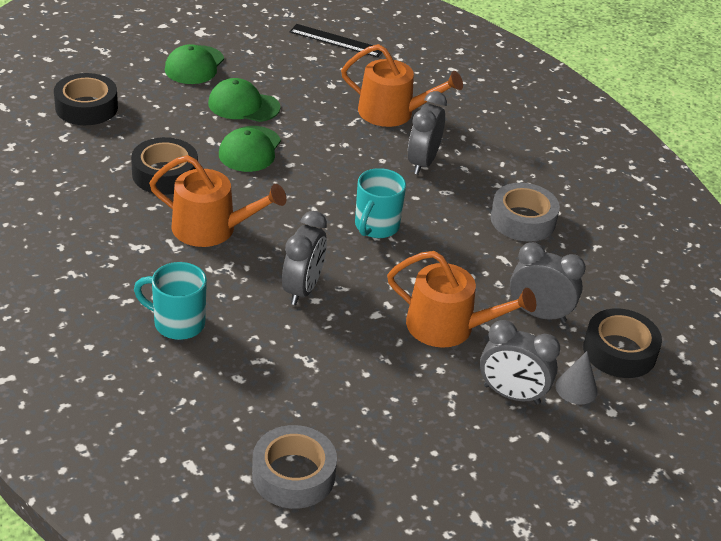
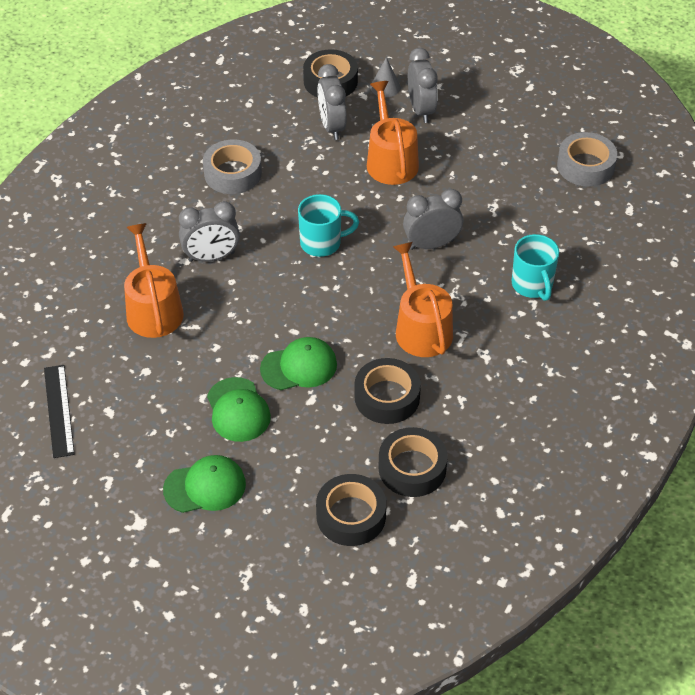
camera: 120 degrees left, 10 degrees up
(85, 152) = (412, 468): none -> black tape

